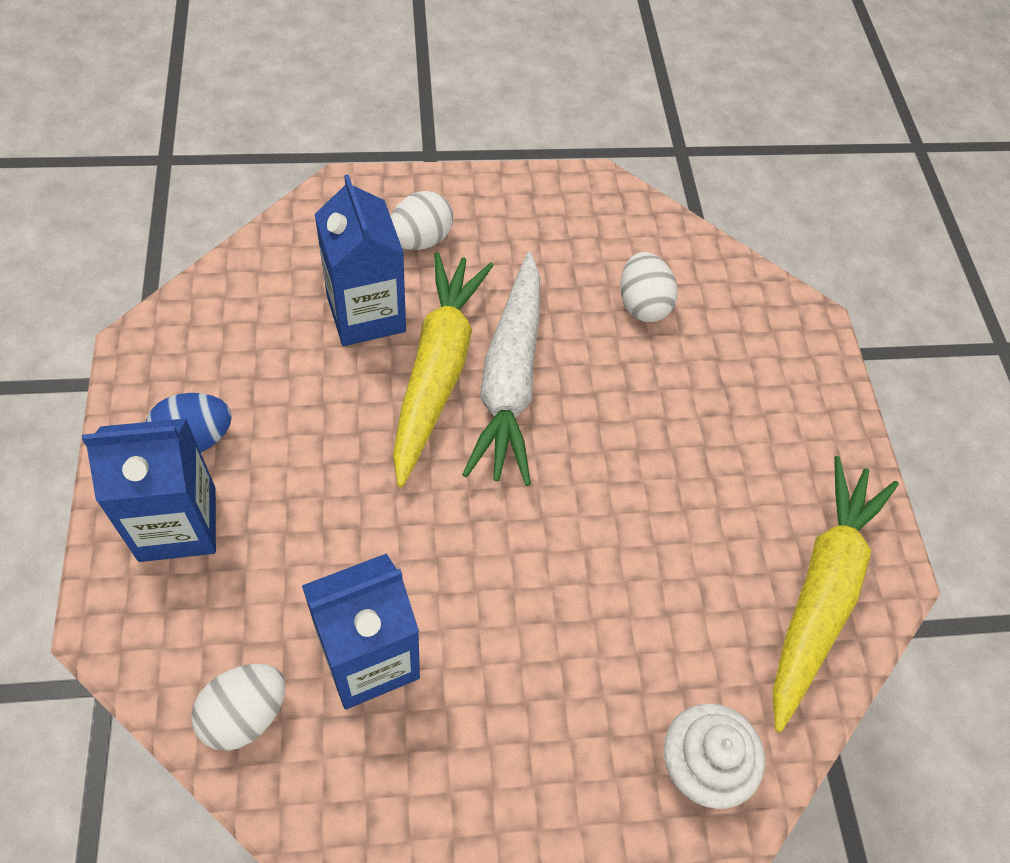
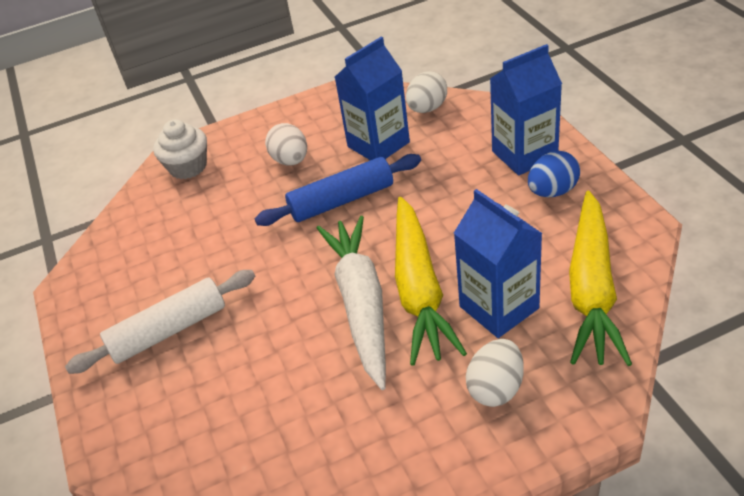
camera: 175 degrees right, 15 degrees down
(473, 557) = (341, 200): none -> blue rolling pin
(642, 304) = (269, 408): white egg -> white egg (290, 160)
(745, 438) = (168, 330): none -> white rolling pin
(820, 592) = (116, 259): yellow carrot -> yellow carrot (591, 288)

